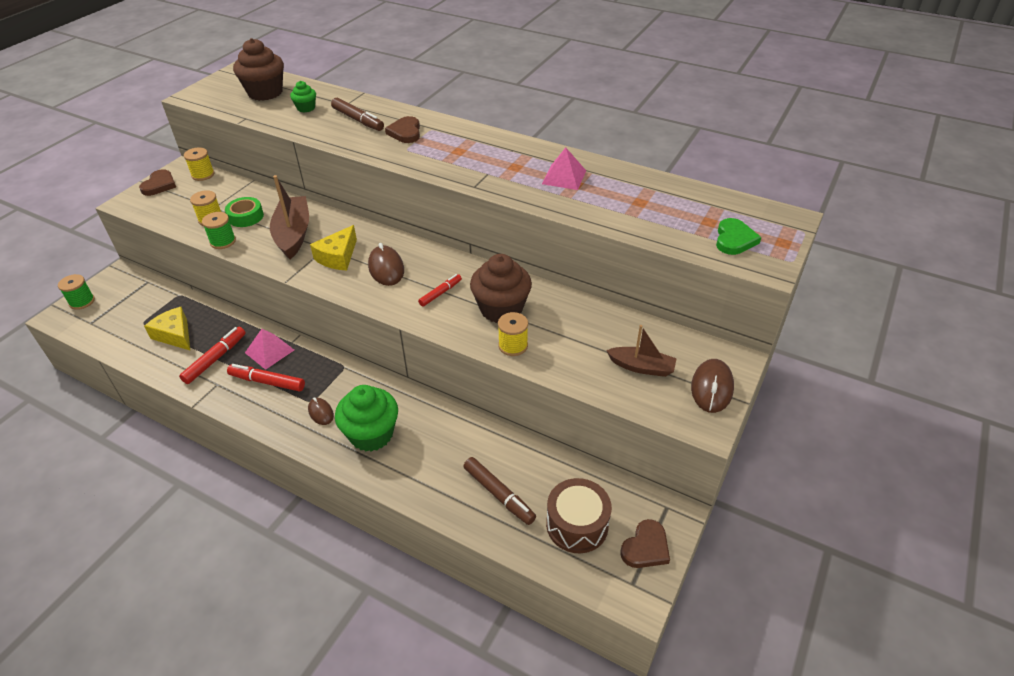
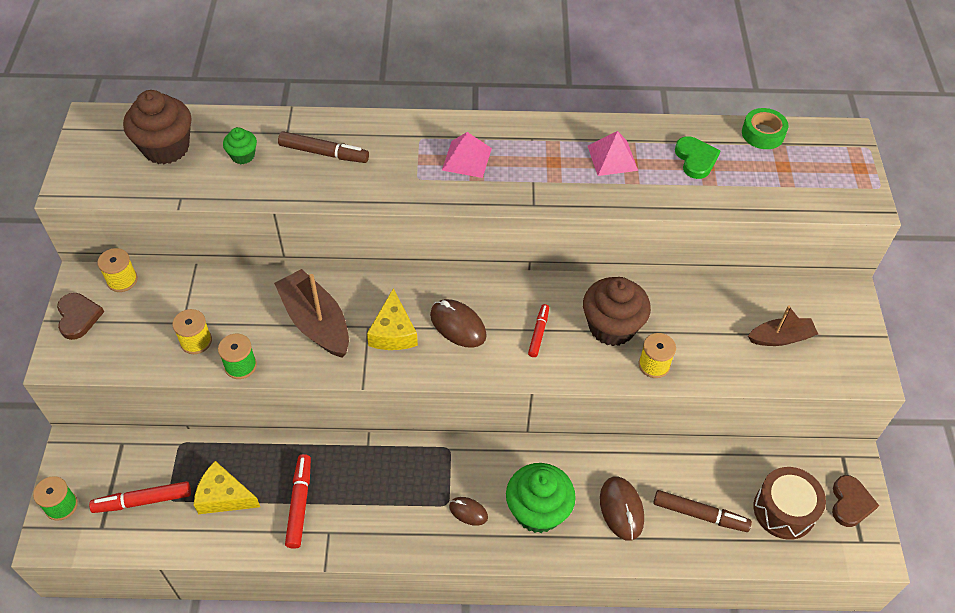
camera: 30 degrees left, 10 degrees up
(246, 216) = (236, 320): green tape -> green tape (763, 134)
(267, 382) = (382, 504): red marker -> red marker (143, 501)
(269, 351) = (353, 467): pink pyramid -> pink pyramid (467, 159)
(405, 132) = (396, 153): brown heart -> none
(712, 388) = (850, 334): brown mouse -> brown mouse (621, 509)
(734, 239) = (818, 180): green heart -> green heart (695, 159)

